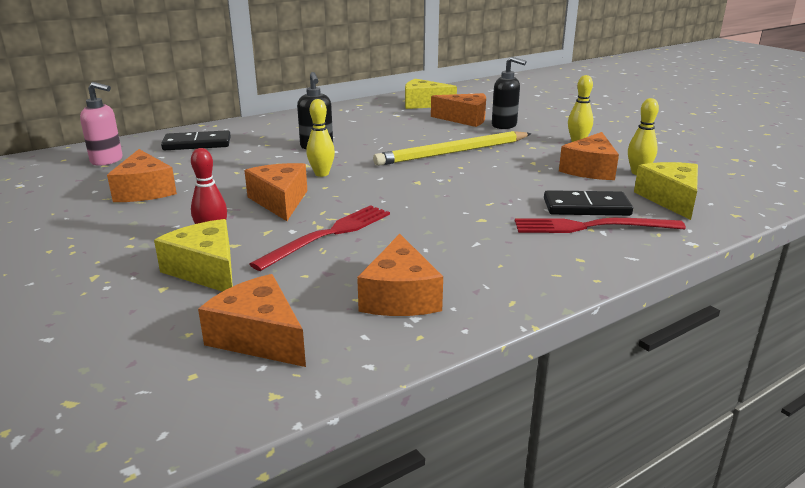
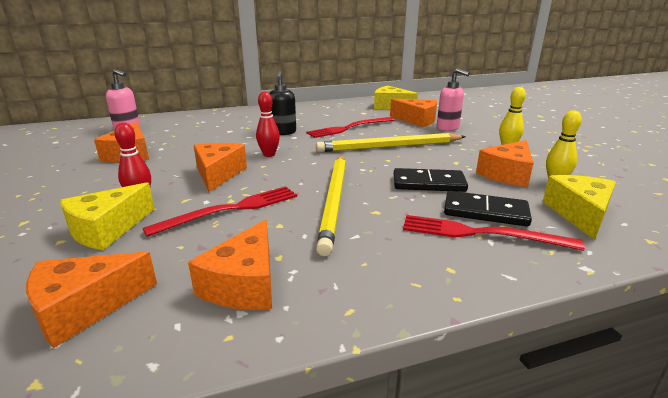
camera: 15 degrees right, 0 degrees up
(197, 144) = (199, 123): black domino -> black domino (428, 183)
(206, 270) = (107, 229): yellow cheese -> yellow cheese turned 120 degrees counterclockwise
(259, 337) = (85, 308): orange cheese -> orange cheese turned 90 degrees counterclockwise
(321, 174) = (269, 154): yellow bowling pin -> red bowling pin
(393, 135) = (349, 128): none -> red fork
(432, 214) = (334, 200): none -> yellow pencil
(504, 125) = (448, 128): black soap dispenser -> pink soap dispenser

